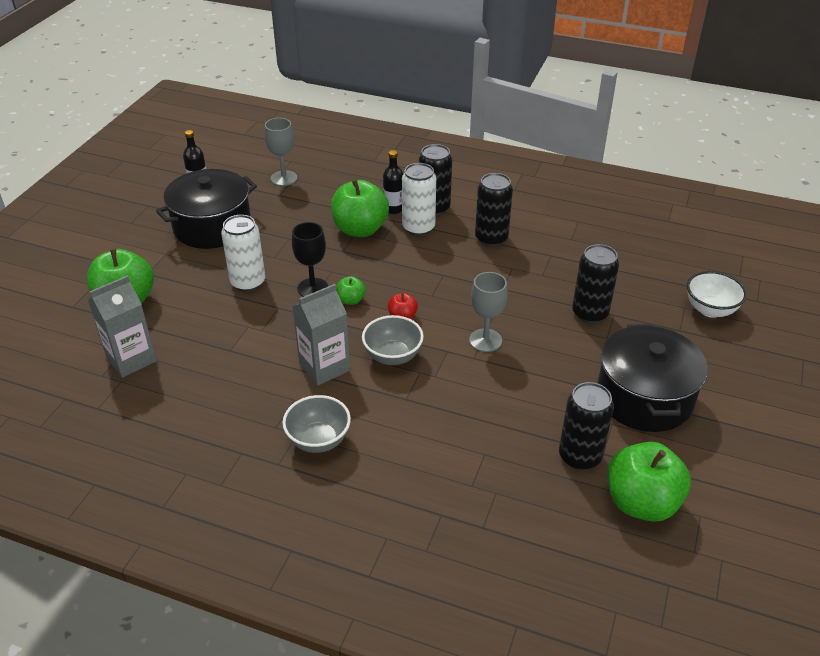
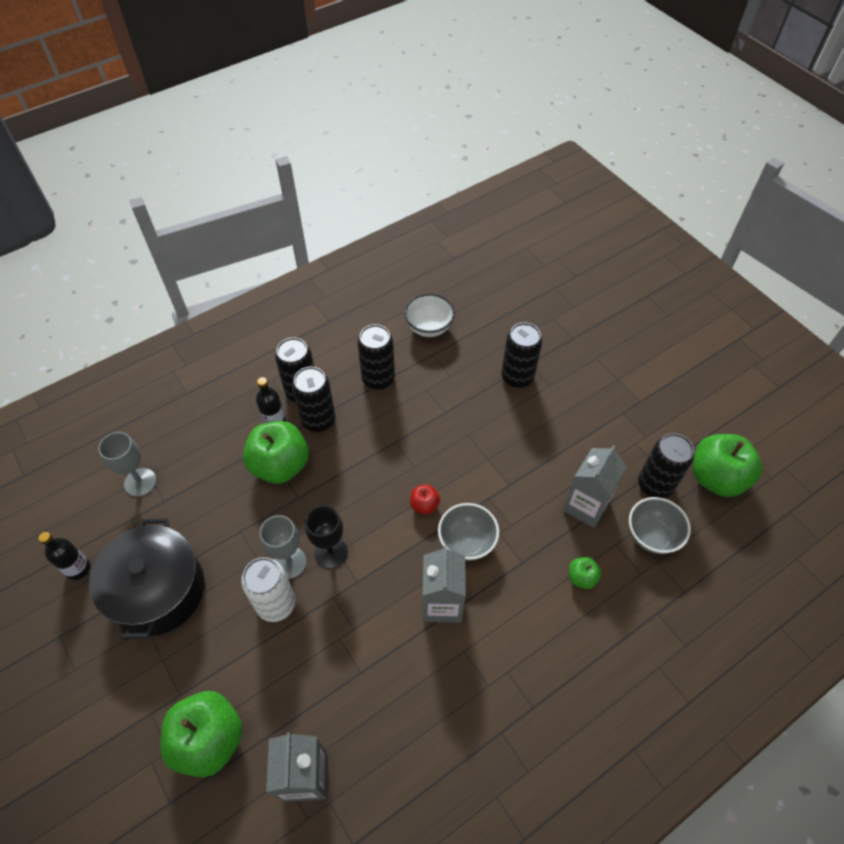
camera: 55 degrees left, 15 degrees up
(318, 440) = (526, 659): grey bowl -> grey bowl (652, 535)
(351, 300) = (372, 531): green apple -> green apple (582, 577)
(418, 228) = (318, 420): white can -> black can
(485, 340) = (496, 464): grey goblet -> grey goblet (289, 562)
(504, 416) = (586, 505): none -> grey carton
(644, 397) = (623, 406): black pot -> none
(710, 310) = (566, 306): white bowl -> white bowl (429, 327)

